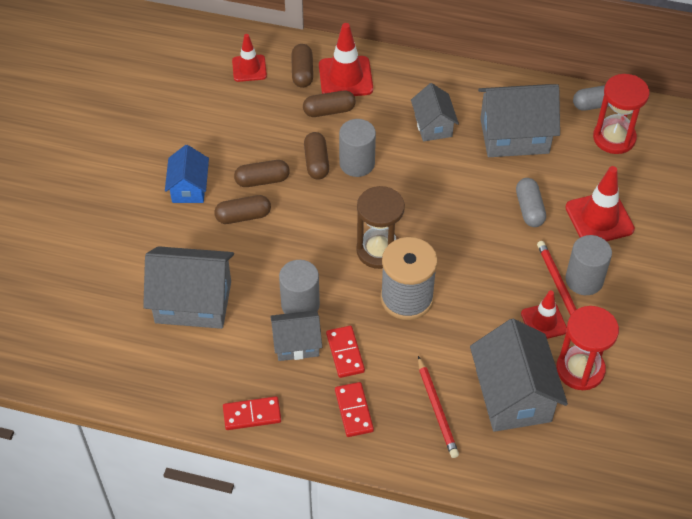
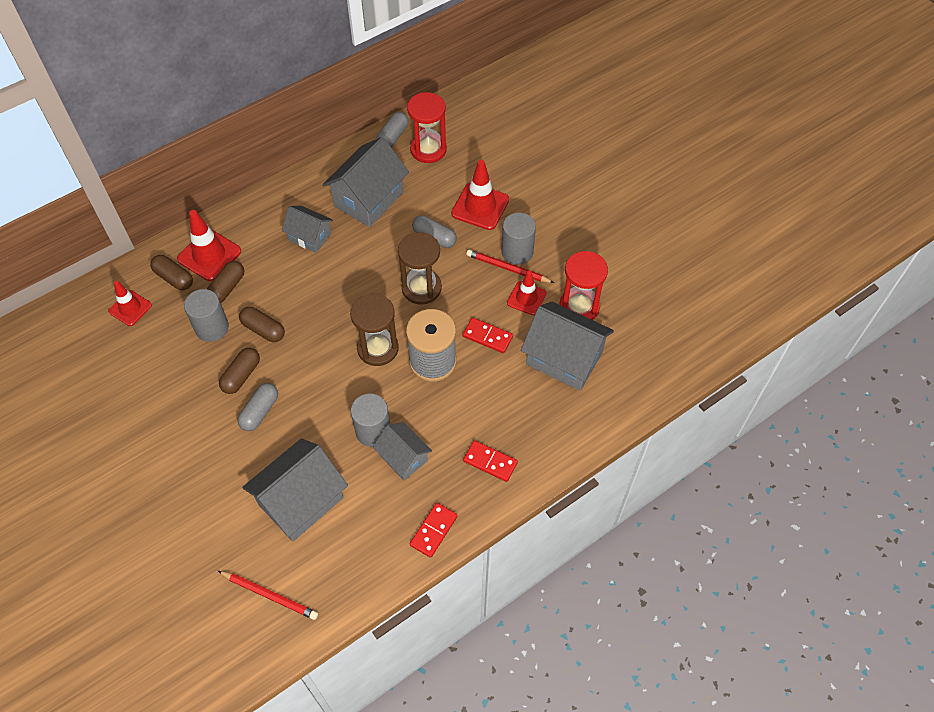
camera: 50 degrees left, 5 degrees up
(189, 188) = (195, 429): blue house -> none
(243, 216) = (260, 411): brown capsule -> grey capsule
(296, 344) = (403, 458): grey house -> grey house turned 75 degrees counterclockwise
(345, 353) = (440, 432): red domino -> red domino (487, 336)
(357, 163) = (291, 306): grey cylinder -> grey cylinder (212, 328)
(437, 409) = (534, 410): red pencil -> red pencil (269, 595)
(469, 237) = (421, 288): none -> brown hourglass

